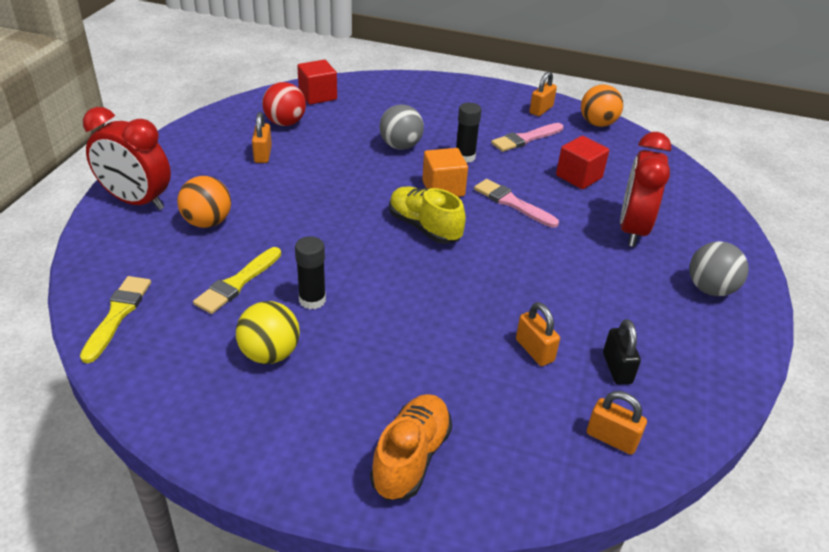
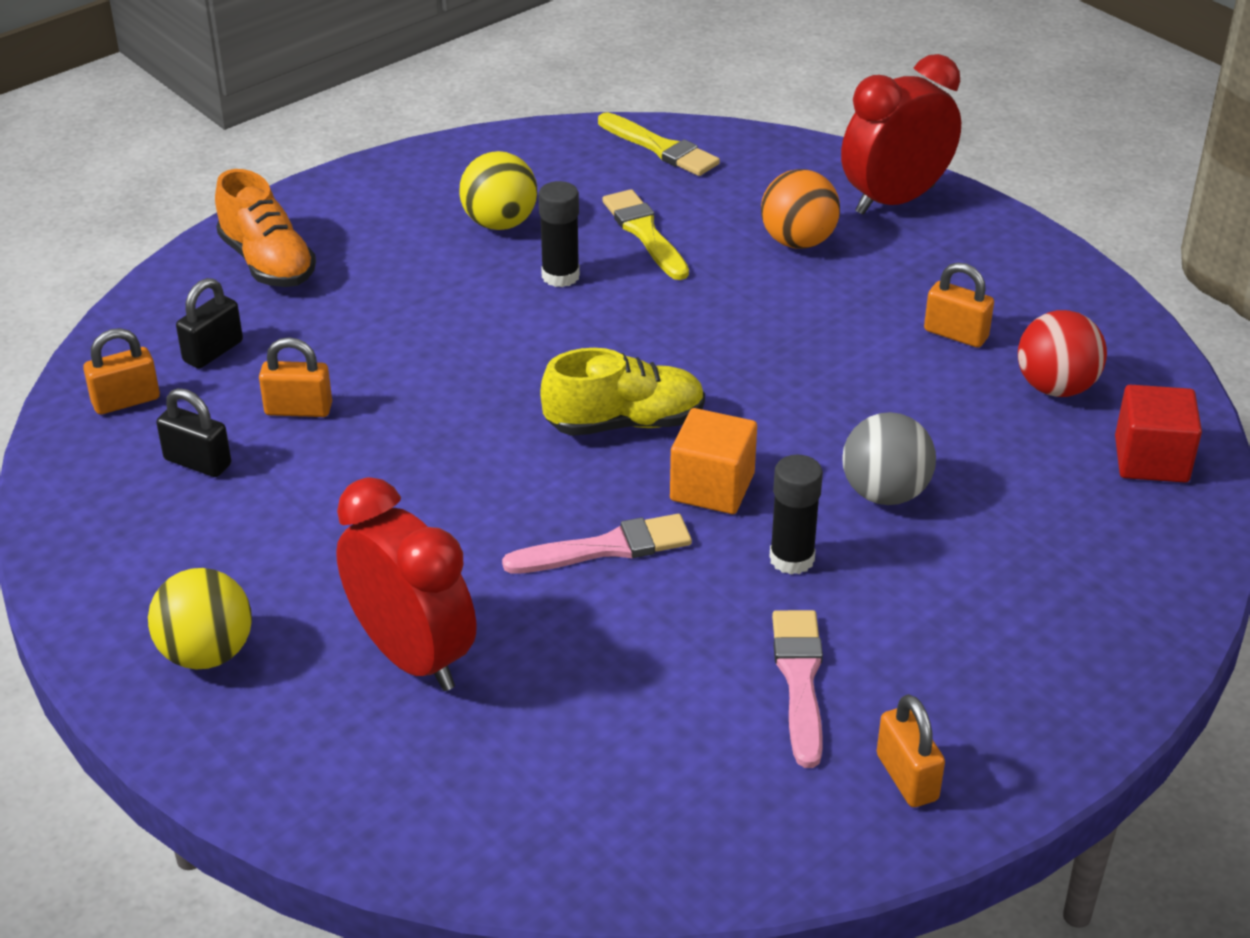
camera: 125 degrees right, 0 degrees up
(527, 424) = (213, 351): none -> black padlock
(579, 177) = (612, 682): red cube -> none
(597, 124) = (783, 845): orange ball -> none
(710, 289) = (207, 654): grey ball -> yellow ball

